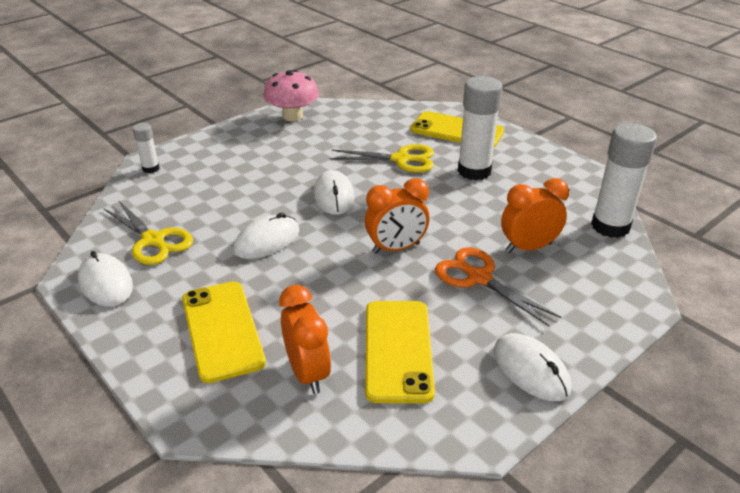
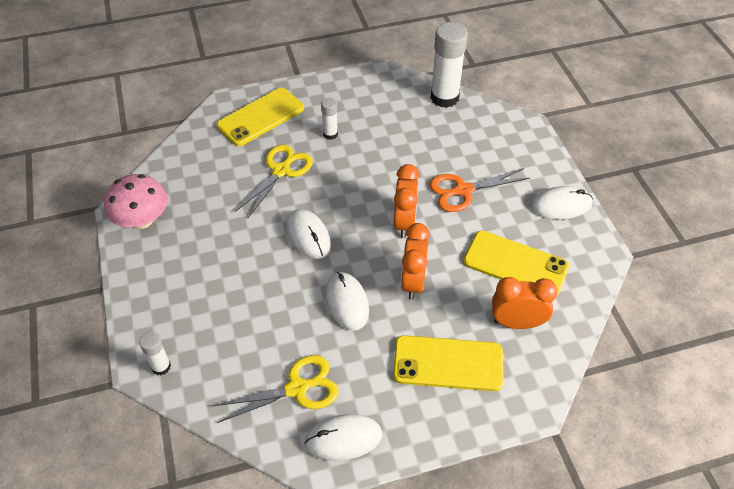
camera: 65 degrees left, 15 degrees up
(334, 196) = (308, 235): white mouse -> white mouse turned 45 degrees clockwise
(474, 171) = (330, 134): white glue stick -> white glue stick, size x0.50
(528, 247) = (444, 149): orange clock -> orange clock (413, 282)

